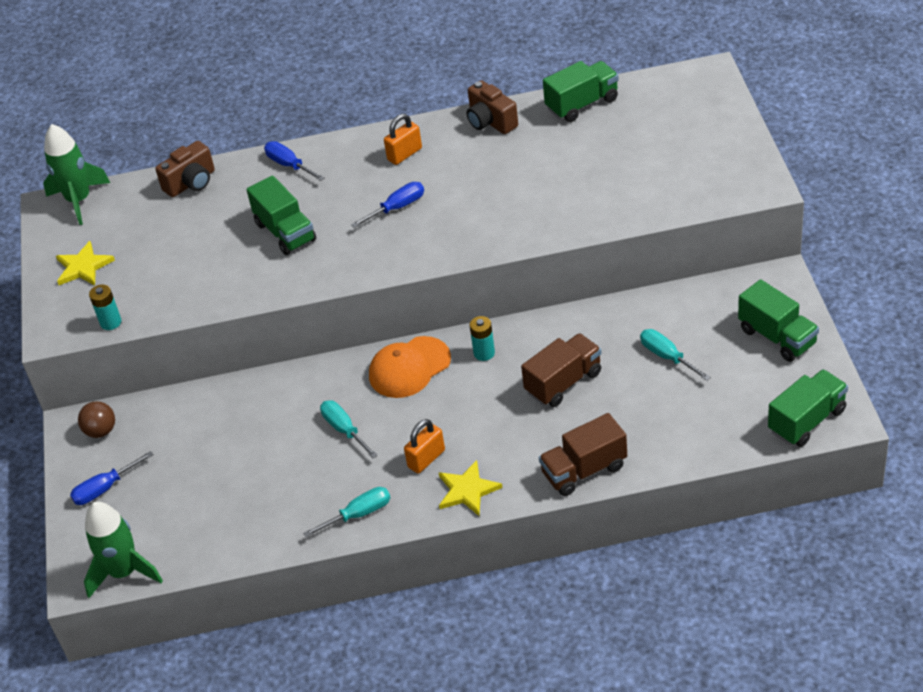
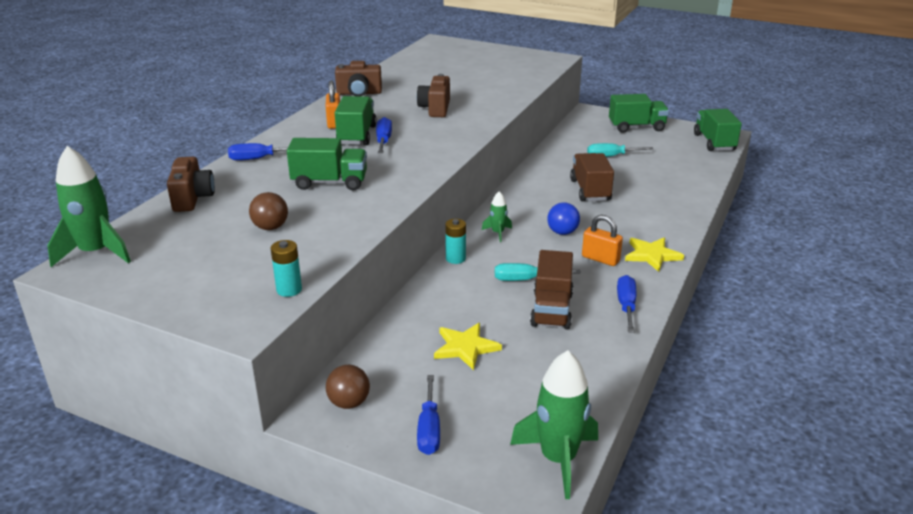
camera: 60 degrees left, 15 degrees down
(83, 267) = (188, 279): yellow star -> yellow star (465, 347)
(185, 253) = (270, 227): none -> brown ball
(358, 514) = (626, 306): turquoise screwdriver -> blue screwdriver
(409, 367) = (498, 233): orange cap -> green rocket
(426, 459) = (600, 259): orange padlock -> orange padlock turned 45 degrees counterclockwise
(452, 408) = (562, 232): none -> blue ball
(484, 353) = (524, 204): turquoise battery -> turquoise battery (455, 258)
(507, 192) = (435, 109): none -> brown camera
(582, 104) = (397, 70): green truck -> green truck (356, 135)
(584, 470) = (680, 211): brown truck -> brown truck (551, 309)

